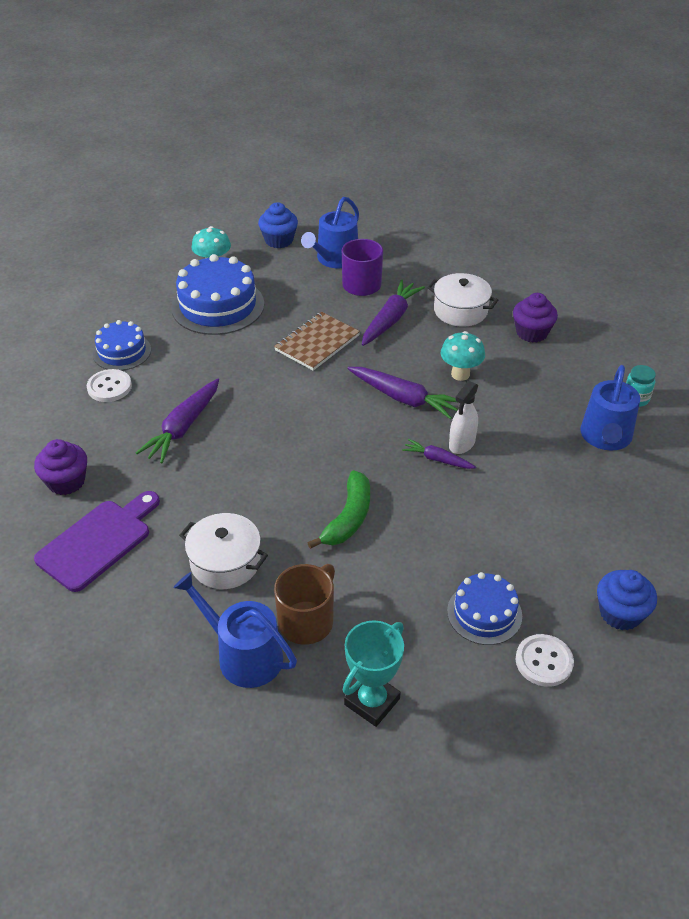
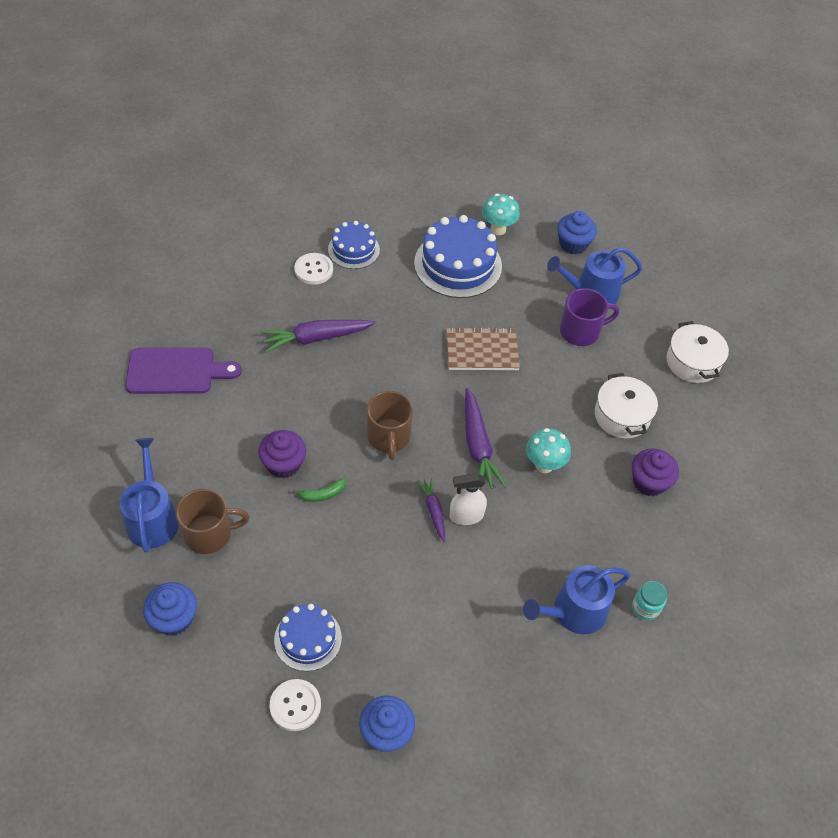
camera: 45 degrees right, 10 degrees up
(66, 482) = (209, 315): purple cupcake -> purple cupcake (284, 464)
(225, 562) = (219, 452): white pot -> white pot (692, 362)
(337, 443) = (388, 437): none -> brown mug
(348, 518) = (322, 494): green banana -> green banana, size x0.56
(372, 702) = (174, 618): turquoise trophy -> blue cupcake
(390, 320) = (559, 377): purple carrot -> none

